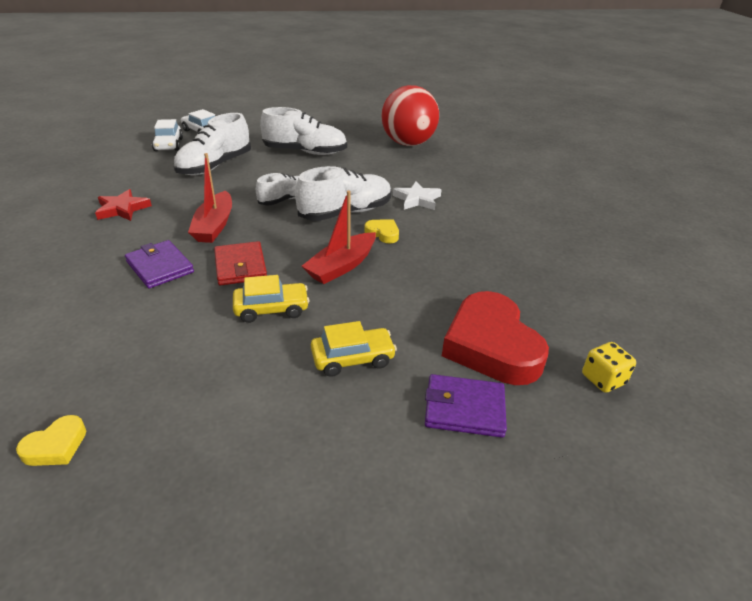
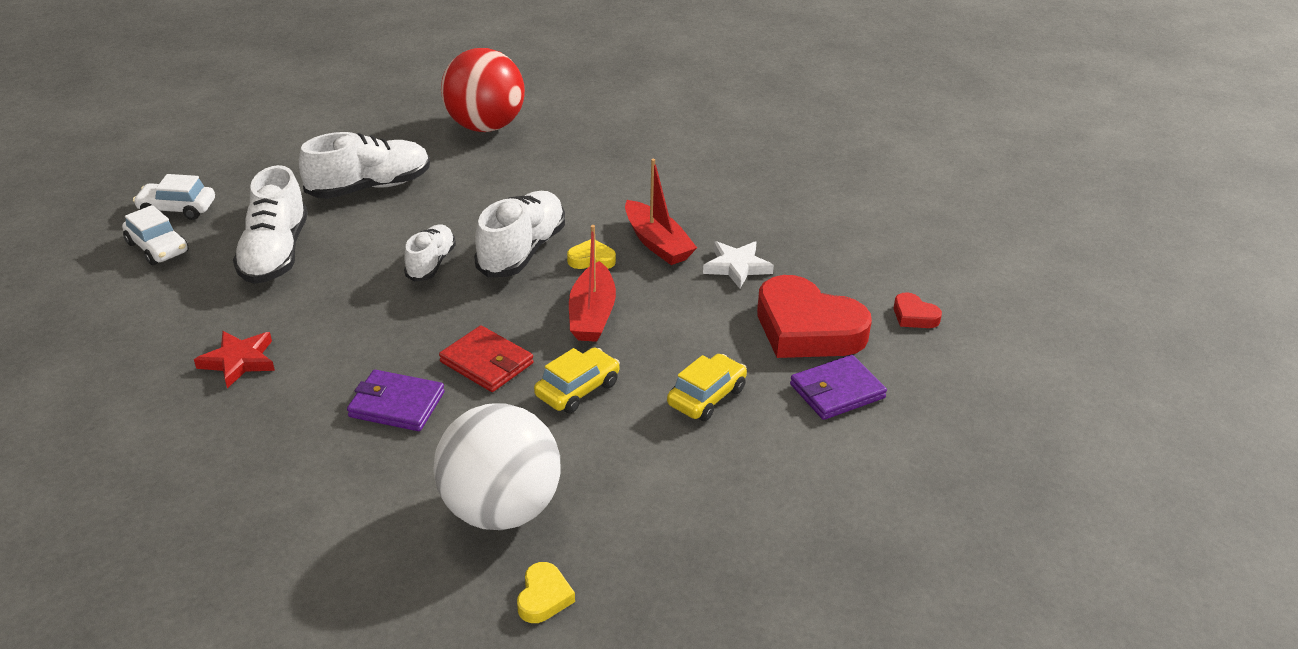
camera: 35 degrees left, 0 degrees up
(121, 364) = (501, 509): none -> white ball
(214, 226) = (390, 331): red boat -> red boat (657, 243)
(417, 199) = (581, 202): white star -> white star (737, 267)
(603, 379) = (914, 316): yellow dice -> red heart

